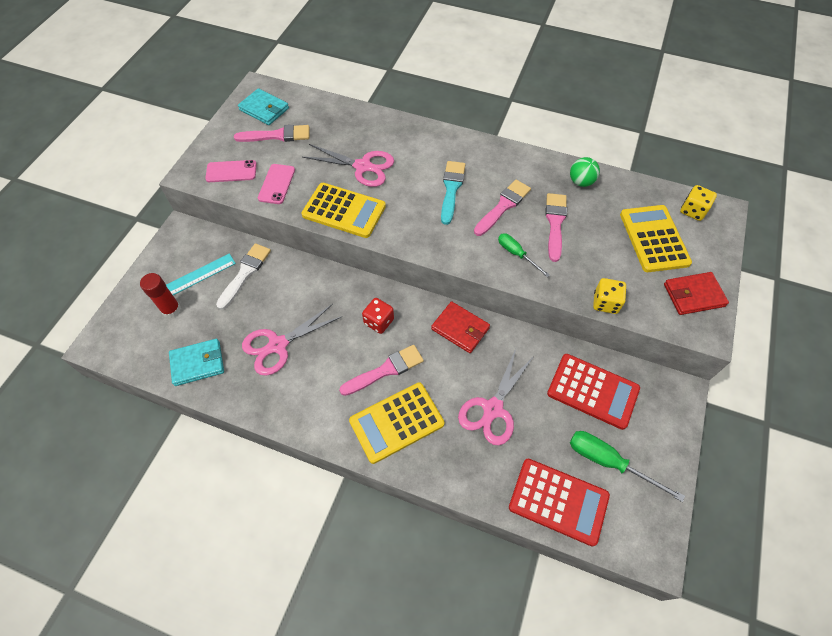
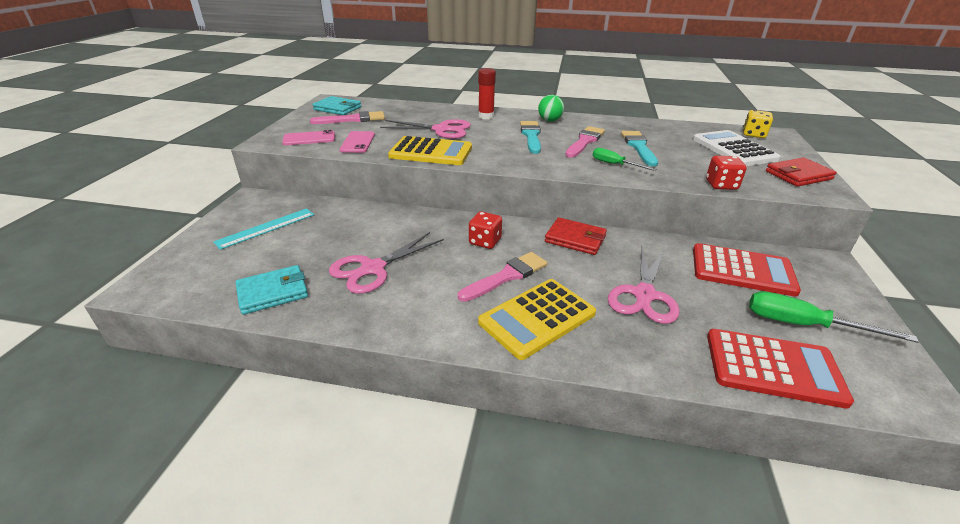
camera: 10 degrees left, 25 degrees down
(171, 309) = (238, 253): red glue stick -> red glue stick (486, 116)
(245, 273) = (326, 220): white brush -> none
(555, 223) = (639, 147): pink brush -> turquoise brush
(581, 182) = (645, 127): green ball -> green ball (549, 120)
(605, 303) = (721, 185): yellow dice -> red dice
(654, 239) = (733, 149): yellow calculator -> white calculator

